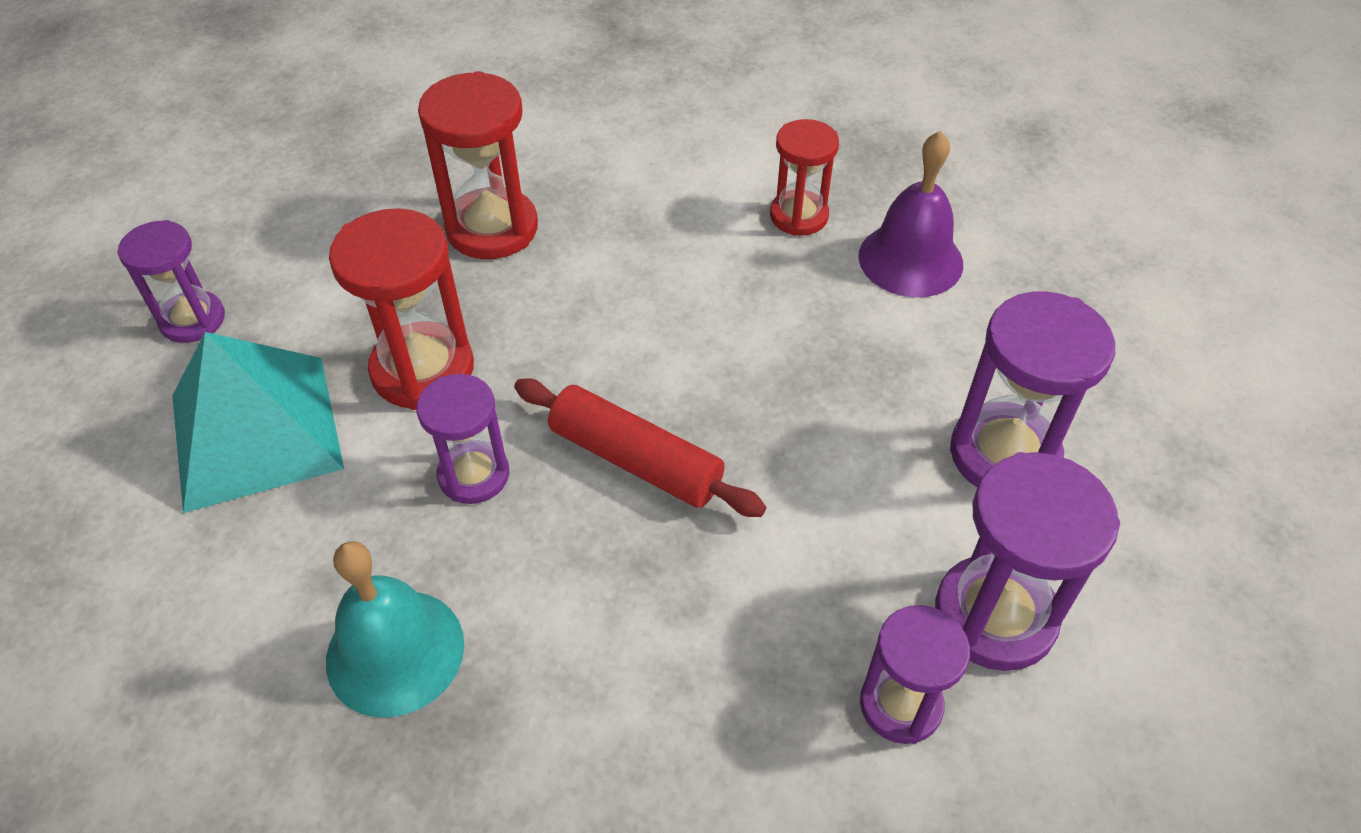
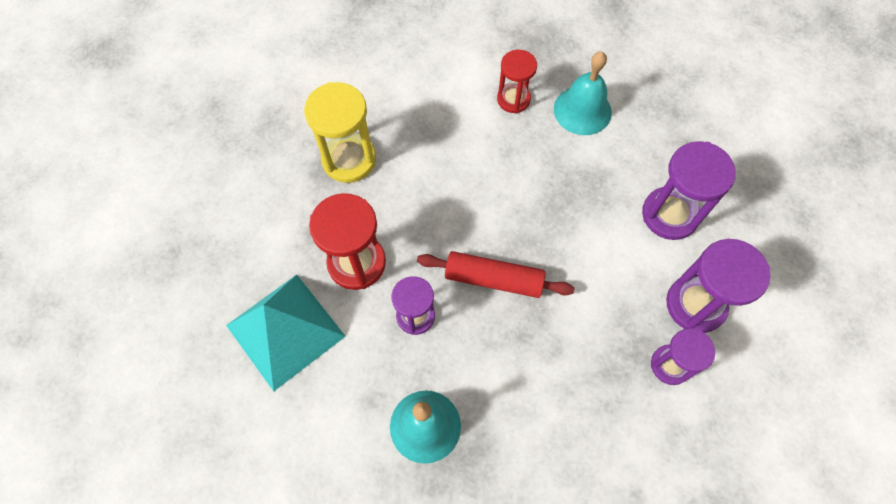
camera: 20 degrees left, 15 degrees up
(192, 320) = (209, 274): purple hourglass -> none
(492, 228) = (349, 159): red hourglass -> yellow hourglass
(910, 259) = (582, 110): purple bell -> turquoise bell

